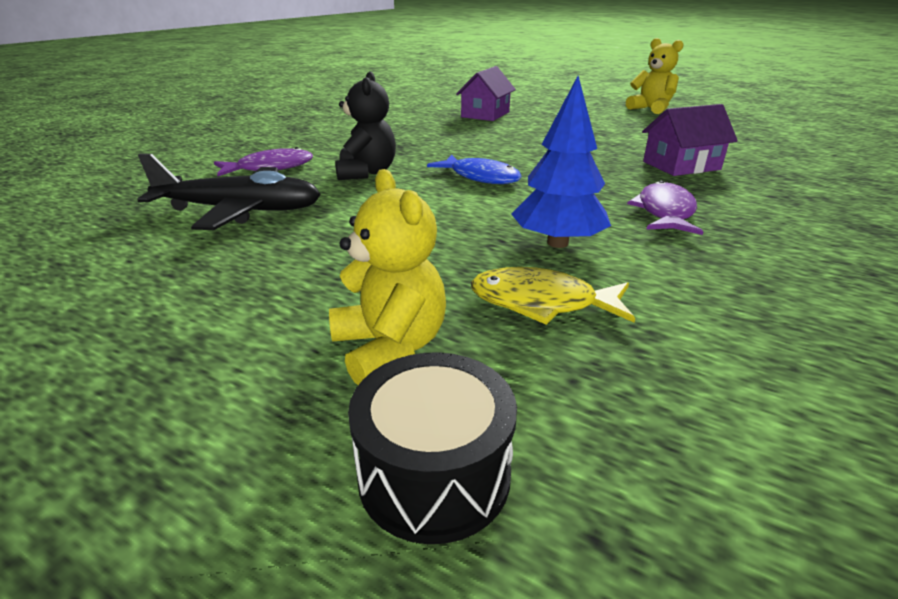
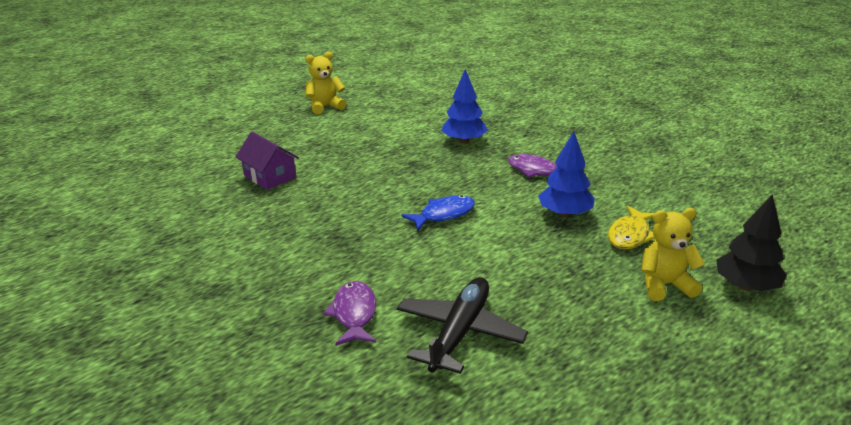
camera: 70 degrees left, 0 degrees up
(366, 173) = (402, 263): black teddy bear -> none
(434, 474) = (745, 286): black drum -> black tree
(681, 166) = (464, 141): purple house -> blue tree

